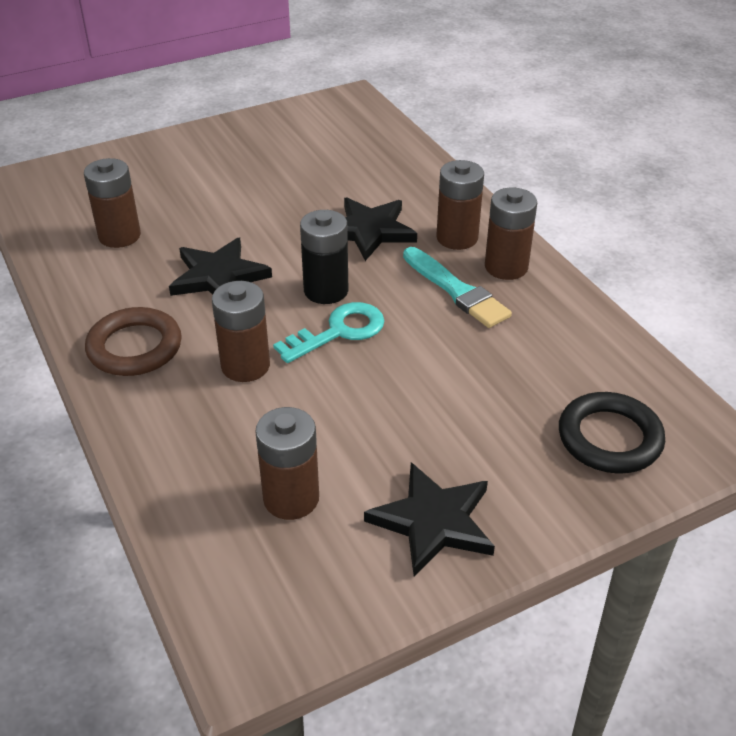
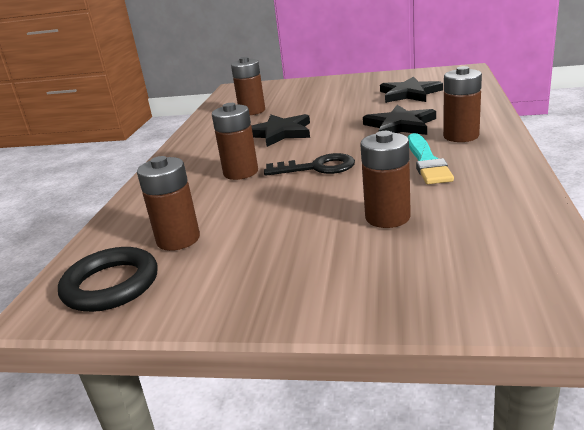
camera: 40 degrees right, 15 degrees down
(135, 347) = (196, 154): brown ring -> none
(326, 290) = (334, 148): black battery -> none
(339, 331) = (317, 167): turquoise key -> black key
(433, 521) = (246, 280): black star -> black star (409, 94)
(506, 267) = (483, 155): brown battery -> brown battery (387, 217)
(609, 438) = (456, 272): black ring -> black ring (111, 285)

